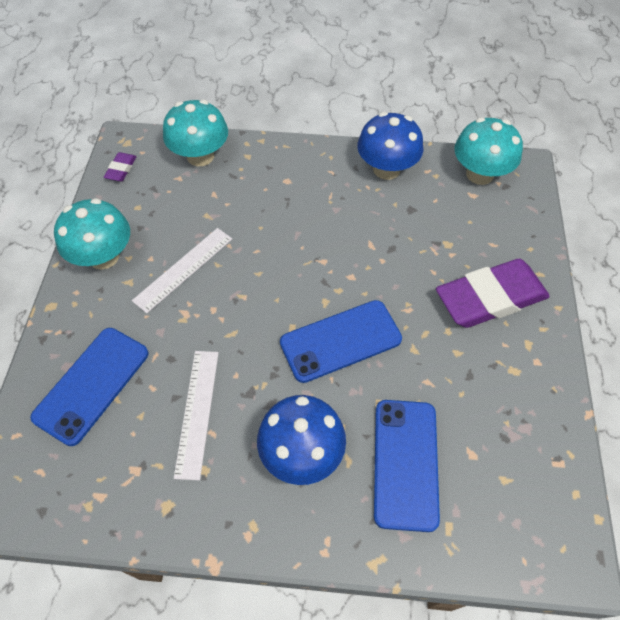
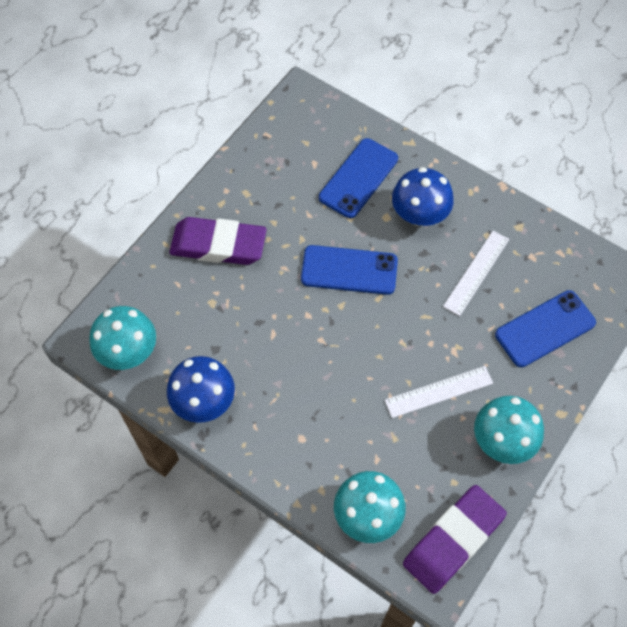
camera: 150 degrees left, 5 degrees up
(121, 169) = (453, 541): purple eraser -> purple eraser, size x2.36

